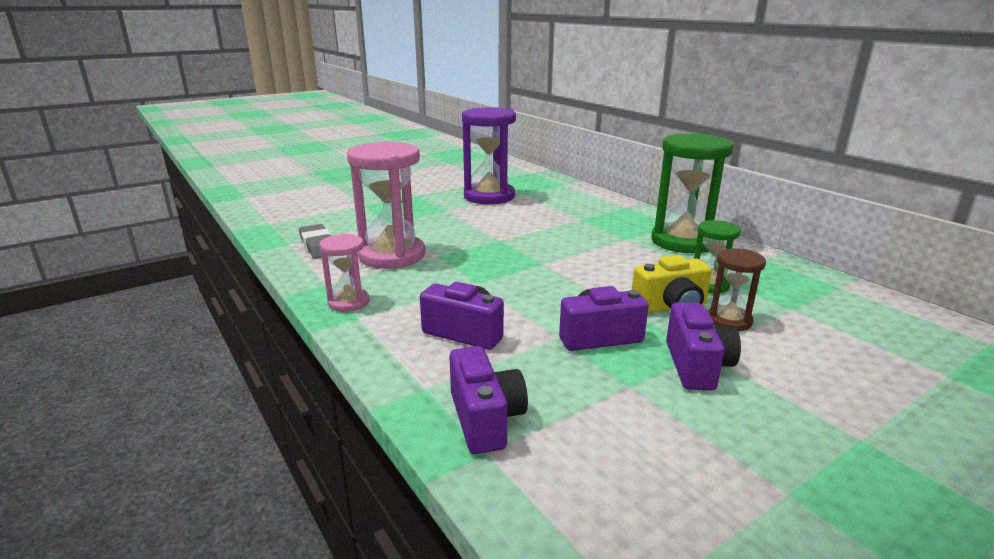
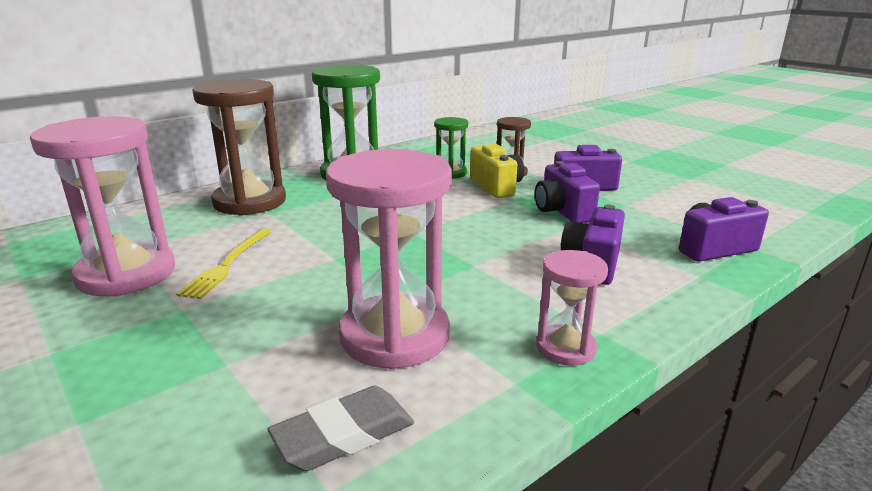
camera: 95 degrees left, 0 degrees up
(489, 196) = (126, 274): purple hourglass -> pink hourglass
(496, 214) = (227, 264): none -> yellow fork
(602, 212) = (250, 202): none -> brown hourglass

